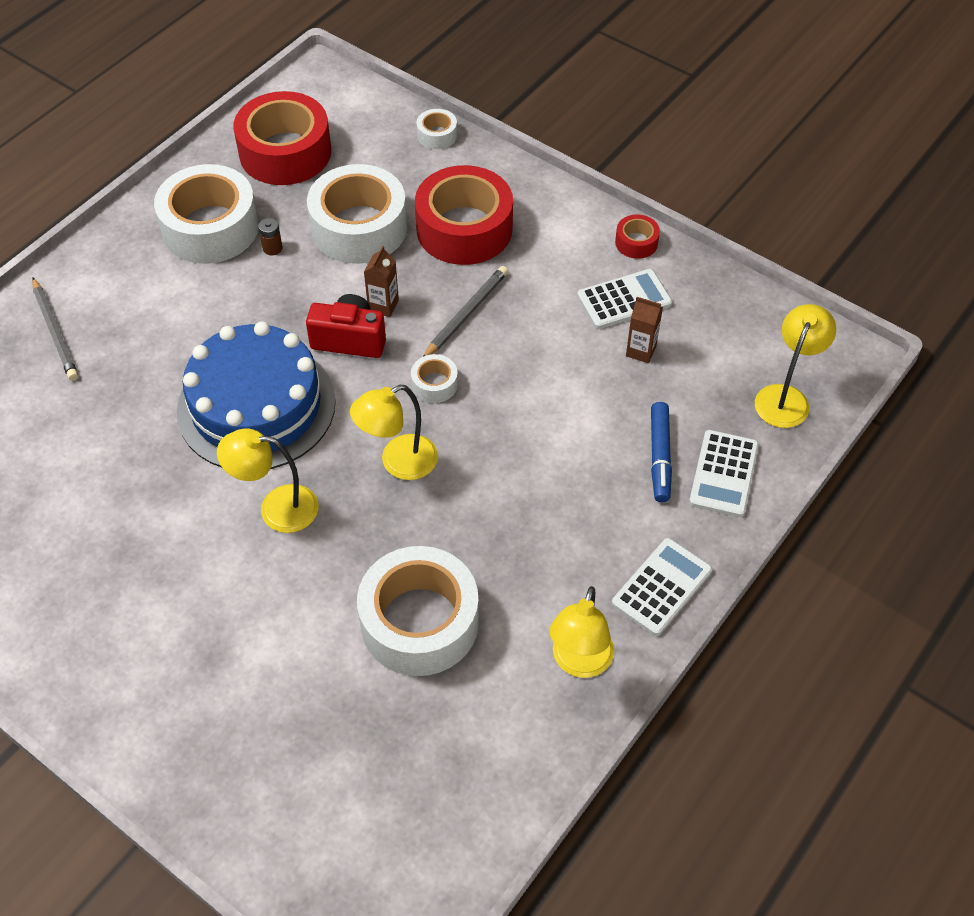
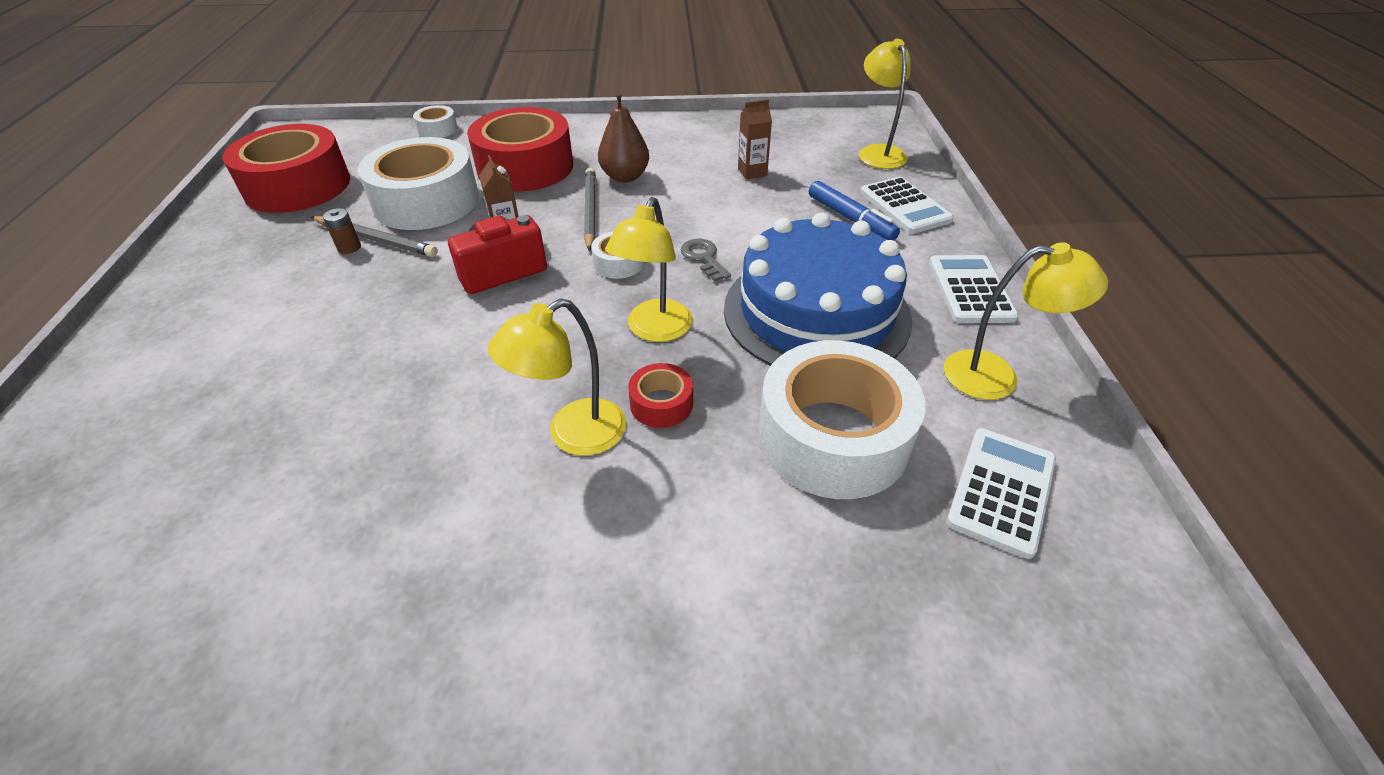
camera: 40 degrees left, 10 degrees down
(55, 331) = (112, 430): grey pencil -> grey pencil (375, 239)
(210, 228) = (261, 261): white tape -> none
(256, 406) = (455, 364): blue cake -> blue cake (816, 312)
(499, 420) = (704, 258): none -> grey key
(530, 290) = (625, 177): none -> brown pear
(579, 662) = (996, 376): yellow lamp -> yellow lamp turned 60 degrees counterclockwise
(624, 300) = (702, 153): white calculator -> white calculator (1001, 491)
(636, 242) = (669, 124): red tape -> red tape (661, 404)

